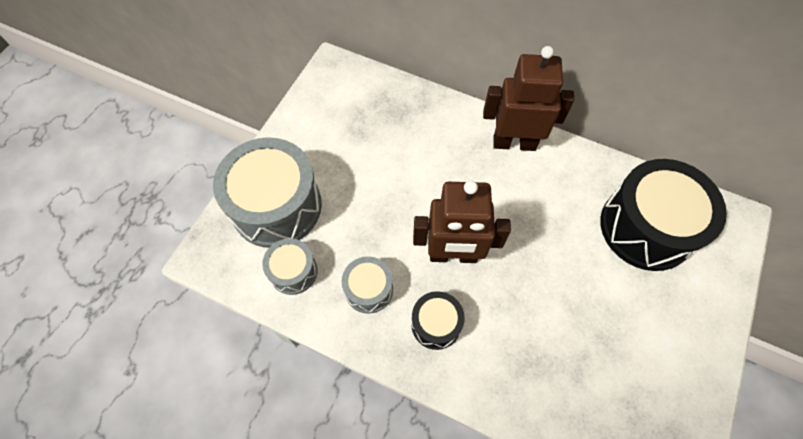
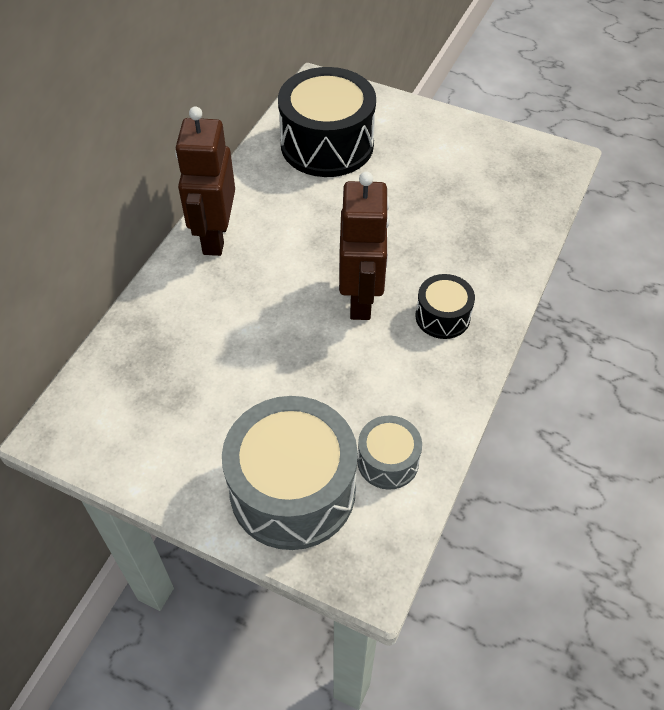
camera: 90 degrees left, 10 degrees down
(369, 289) = (407, 379): grey drum -> none

